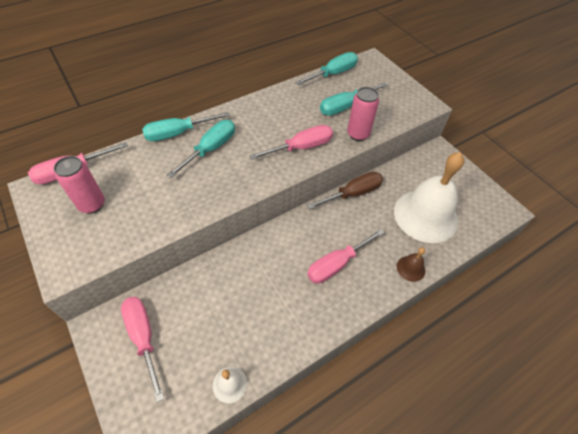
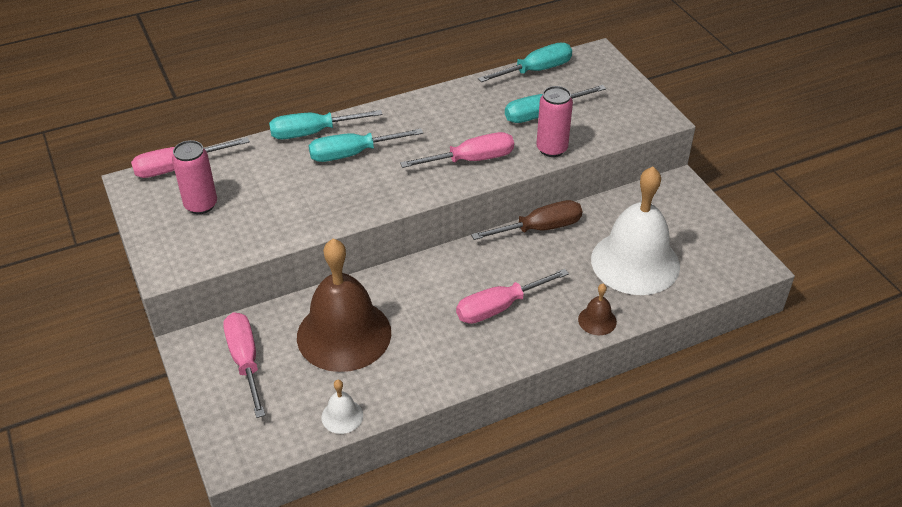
camera: 10 degrees right, 10 degrees down
(210, 149) = (352, 154): turquoise screwdriver -> turquoise screwdriver turned 150 degrees counterclockwise
(221, 302) = (344, 334): none -> brown bell

